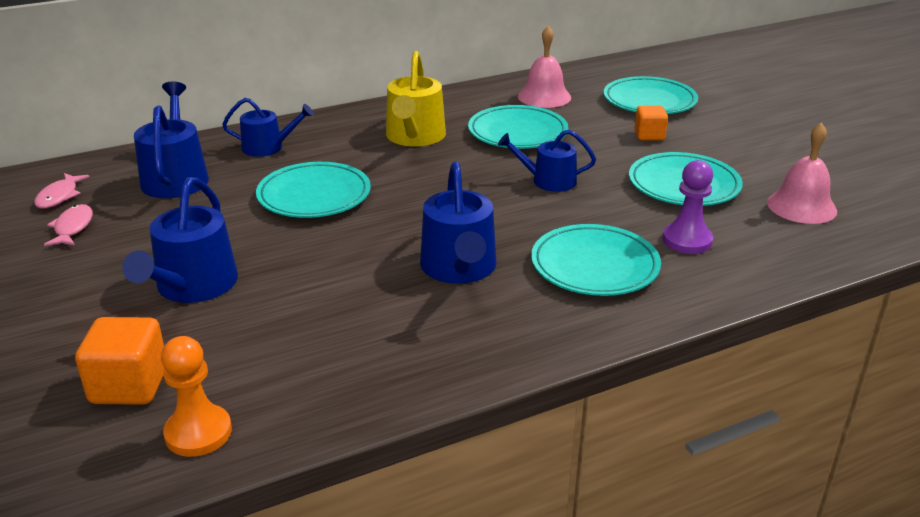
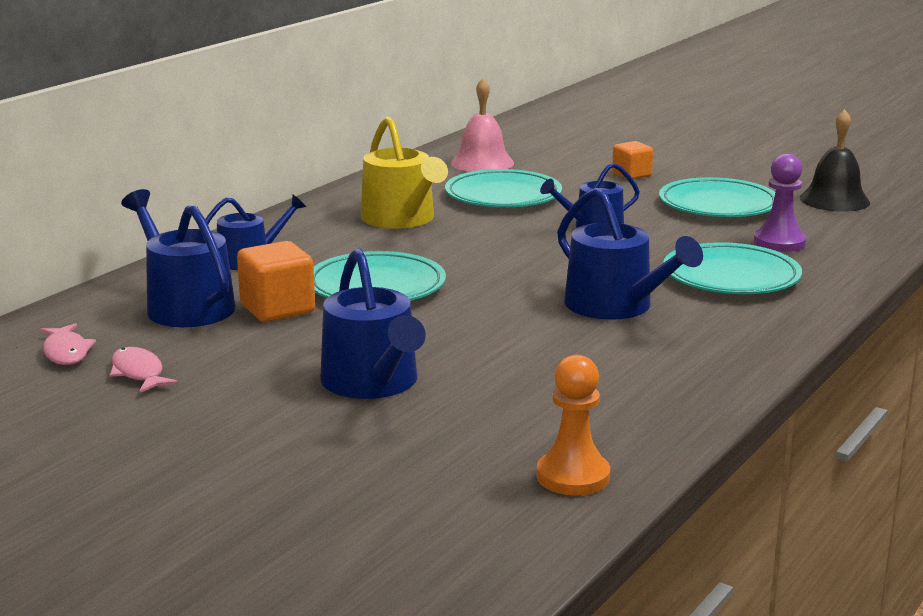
camera: 30 degrees left, 10 degrees down
(129, 385) = (444, 467): orange cube -> orange cube (277, 309)
(649, 101) = (591, 148): turquoise plate -> none
(801, 206) = (834, 200): pink bell -> black bell

